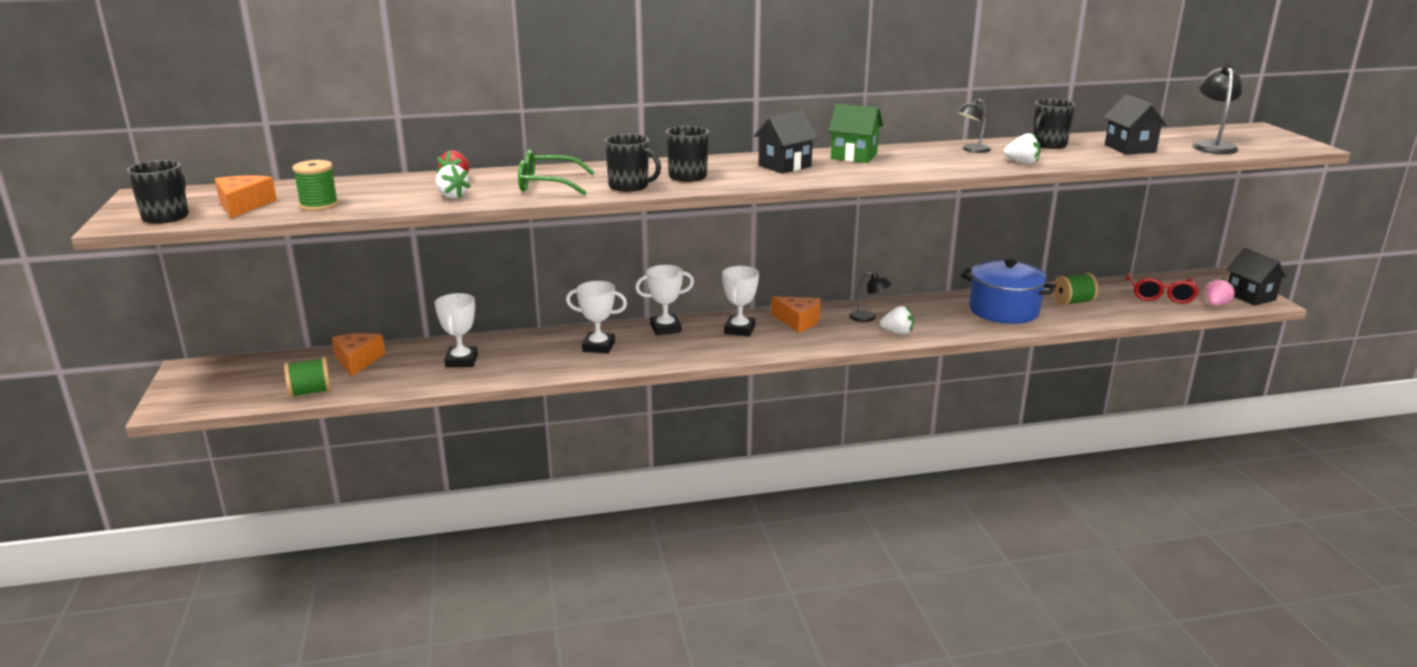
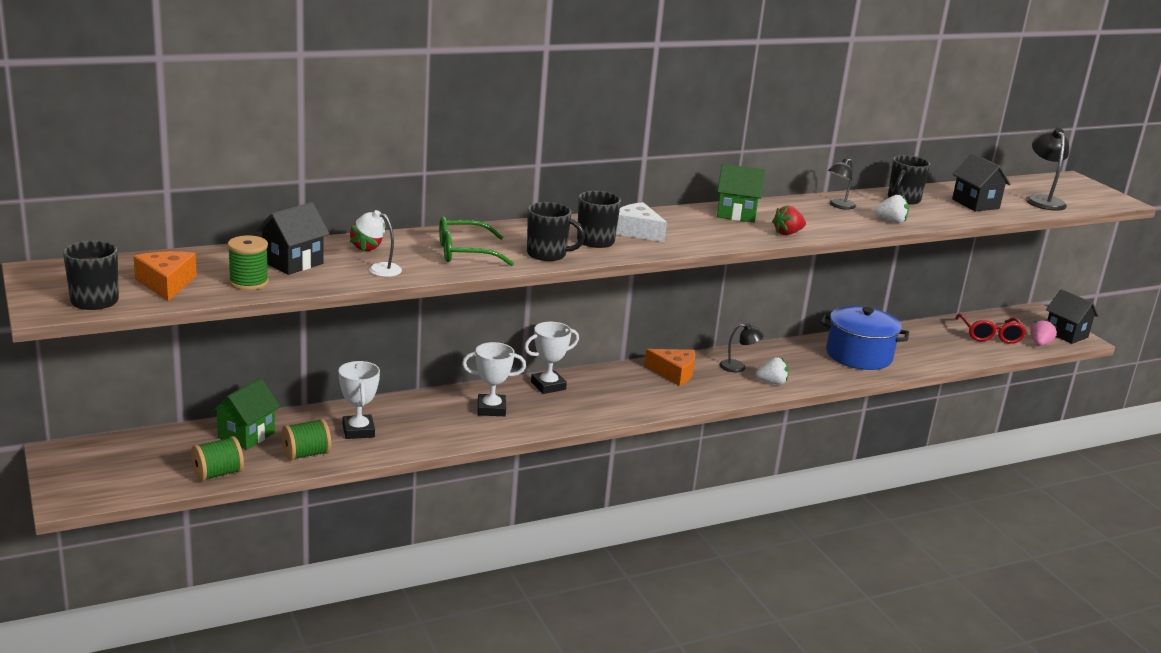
camera: 15 degrees left, 0 degrees up
(357, 361) = (246, 435): orange cheese -> green house
(452, 196) = (378, 268): white strawberry -> white lamp
(737, 169) = (637, 231): none -> white cheese
(739, 330) = (622, 385): white trophy -> none
(784, 166) = (679, 227): black house -> black house (293, 263)
(898, 171) = (787, 233): none -> red strawberry
(1073, 302) = (917, 344): green spool -> green spool (306, 454)

